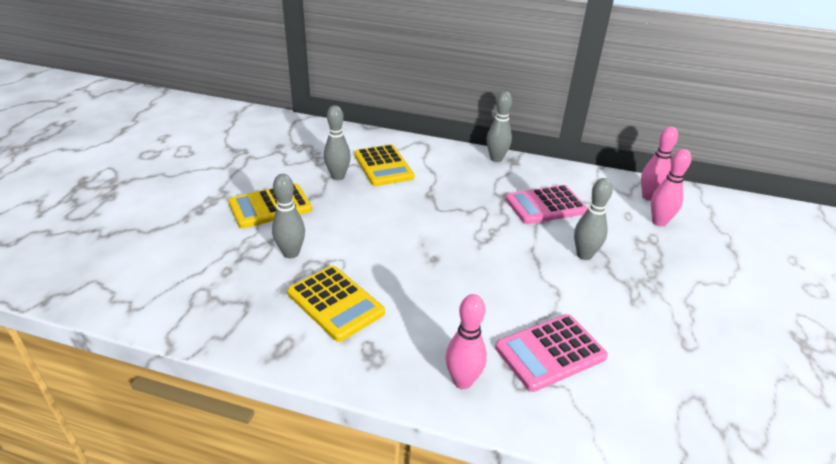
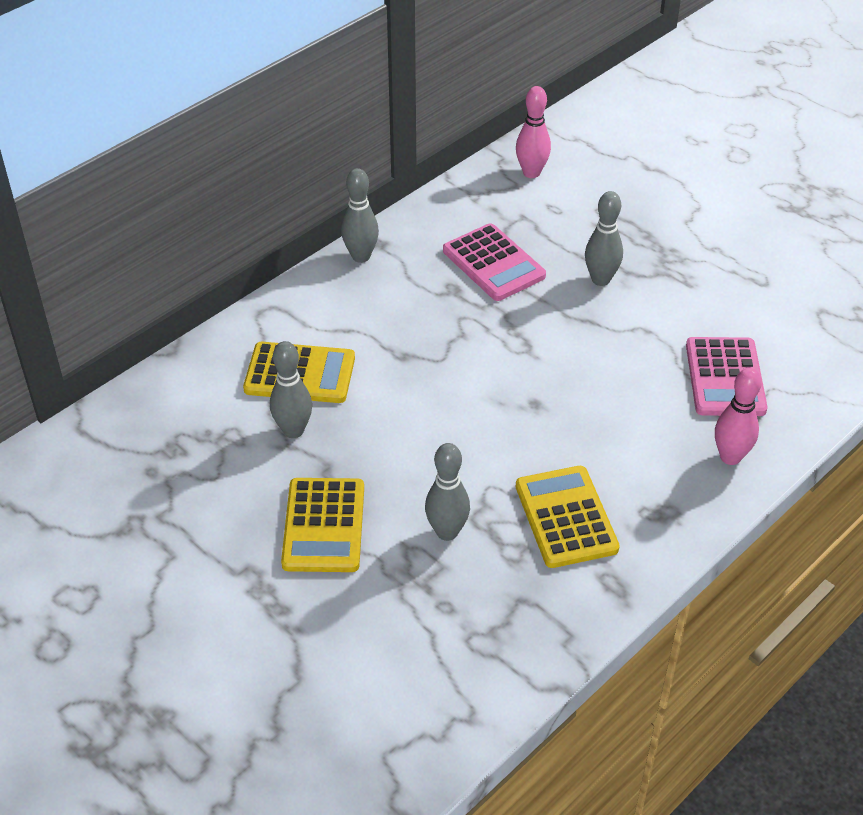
camera: 60 degrees left, 10 degrees up
(335, 303) = (566, 517): yellow calculator -> yellow calculator turned 90 degrees counterclockwise
(545, 205) = (493, 263): pink calculator -> pink calculator turned 45 degrees counterclockwise
(659, 222) = (580, 192): pink bowling pin -> none

